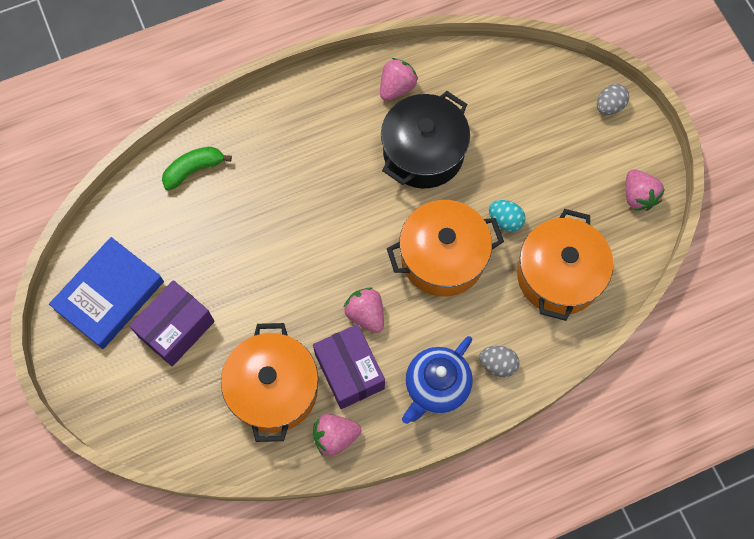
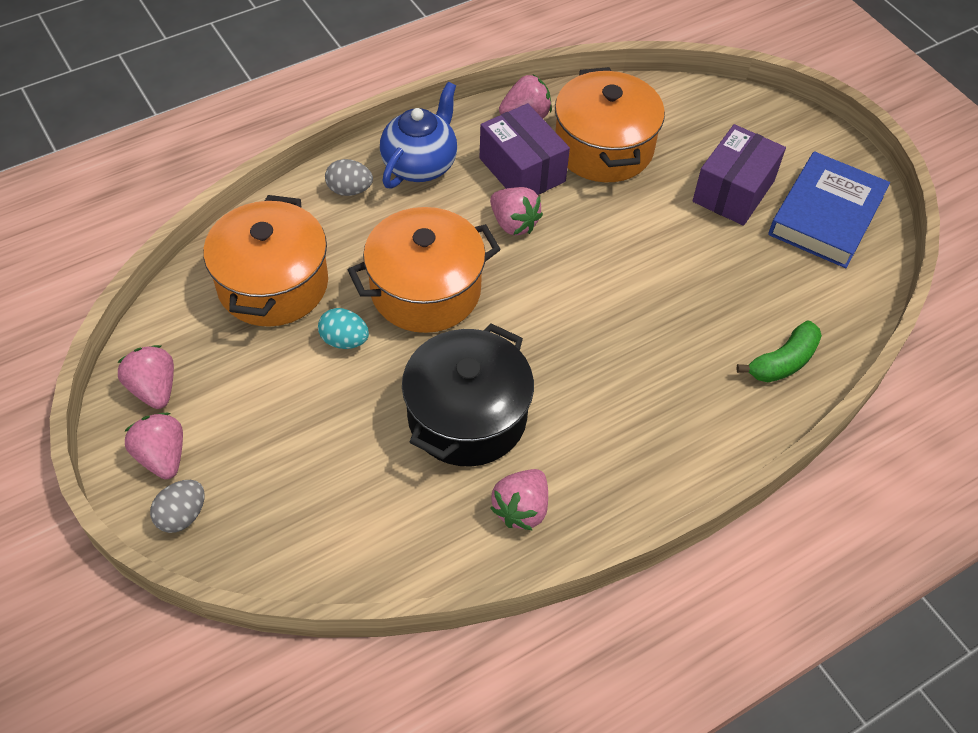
camera: 170 degrees right, 15 degrees down
(626, 146) = (162, 456): none -> pink strawberry

